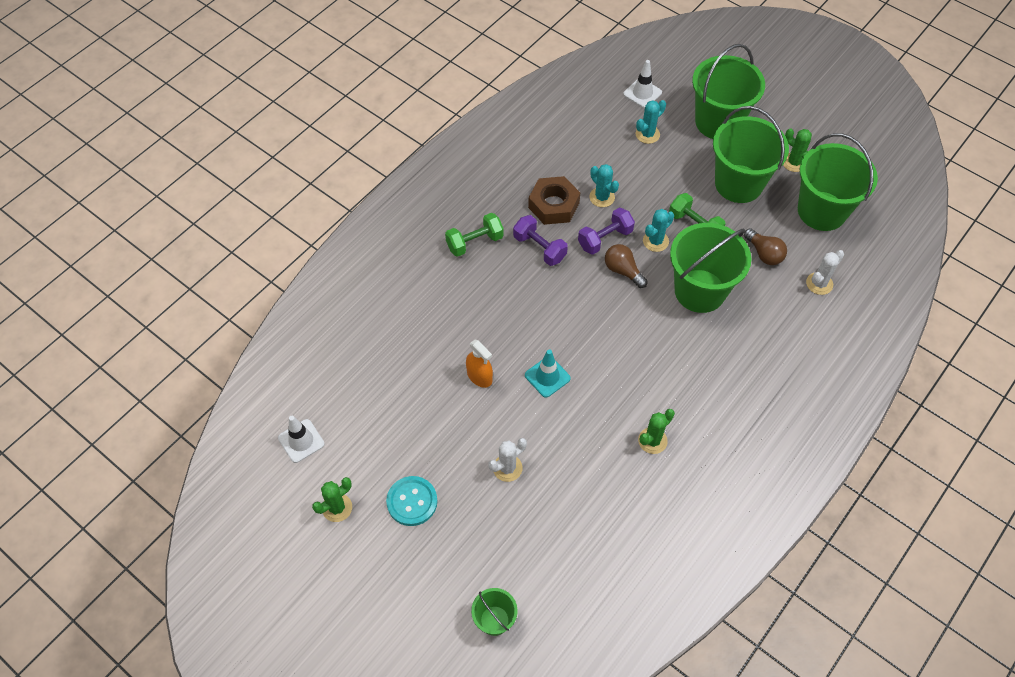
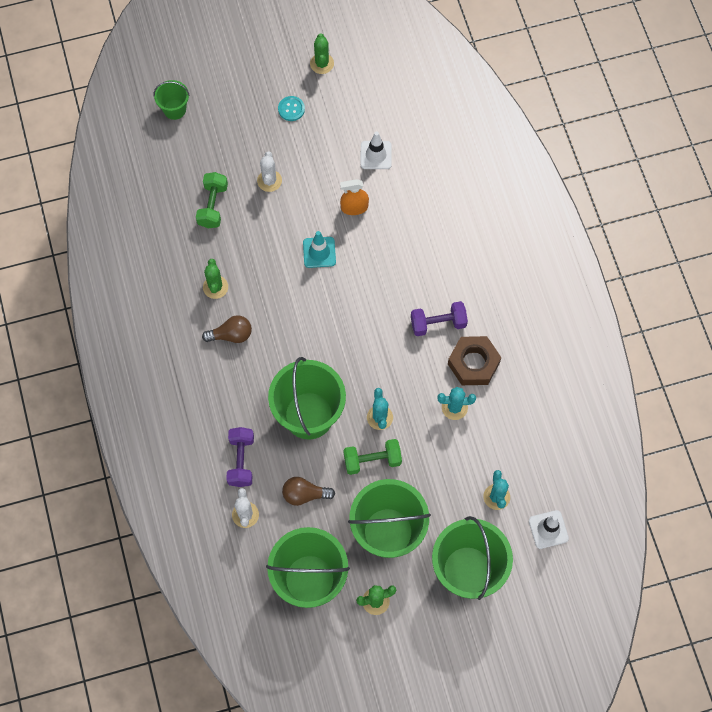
camera: 125 degrees right, 10 degrees up
(301, 441) = (389, 68): white traffic cone -> white traffic cone (376, 155)
(412, 501) = (291, 109): turquoise button -> turquoise button, size x0.66
(475, 242) = (478, 279): green dumbbell -> green dumbbell (213, 206)
(605, 239) = (411, 379): purple dumbbell -> purple dumbbell (241, 461)
(623, 271) = (370, 371): brown light bulb -> brown light bulb (231, 335)

